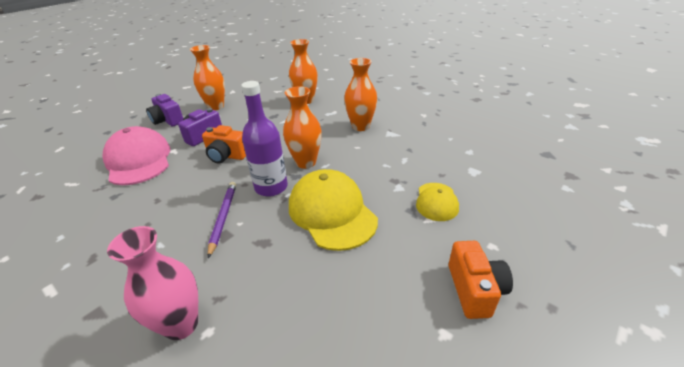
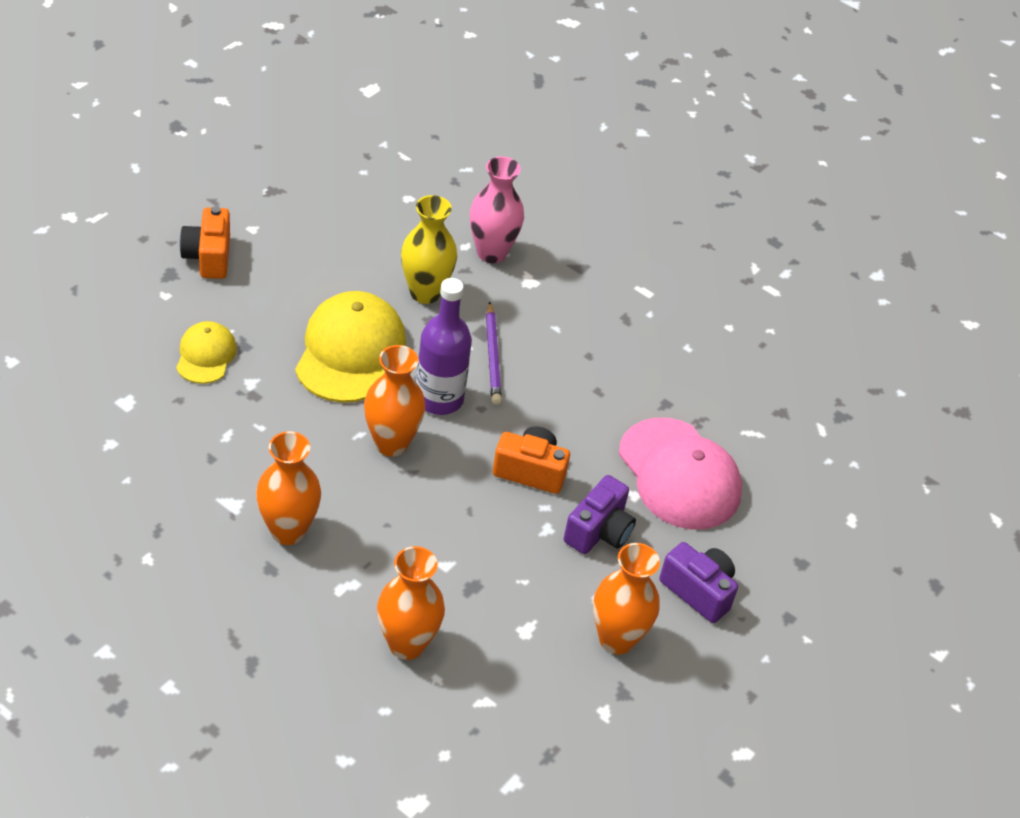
camera: 170 degrees right, 10 degrees up
(264, 268) = (425, 292): none -> yellow vase
(331, 212) = (350, 351): yellow cap -> yellow cap turned 135 degrees counterclockwise

